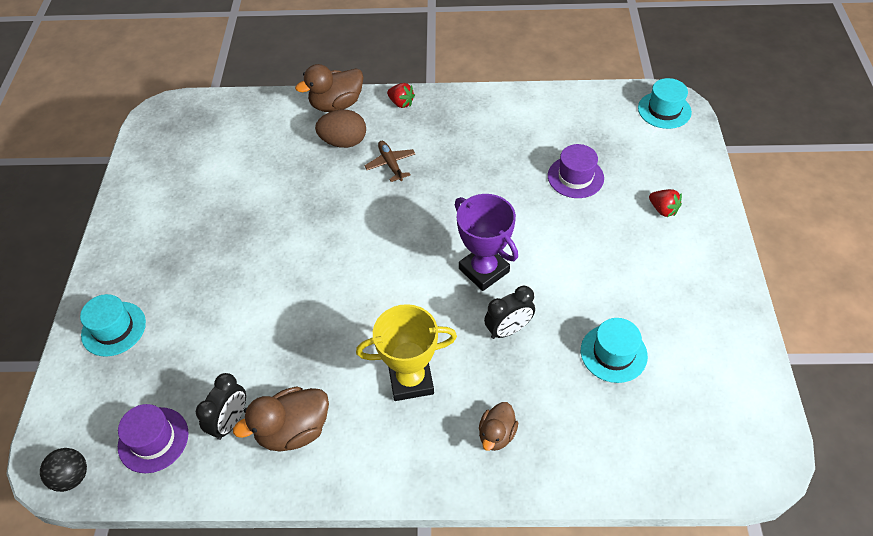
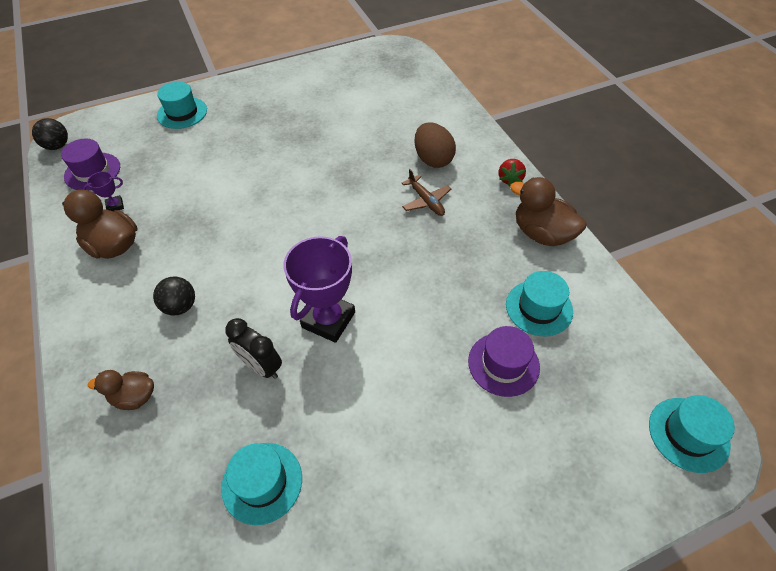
camera: 65 degrees right, 0 degrees up
(231, 421) = (115, 206): black clock -> purple trophy
(336, 104) = (475, 137): brown duck -> brown duck (542, 234)
(391, 164) = (426, 201): brown plane -> brown plane turned 105 degrees clockwise
(411, 380) = (180, 306): yellow trophy -> black ball
(537, 139) = (539, 308): none -> turquoise hat
(663, 210) = (506, 481): red strawberry -> none

